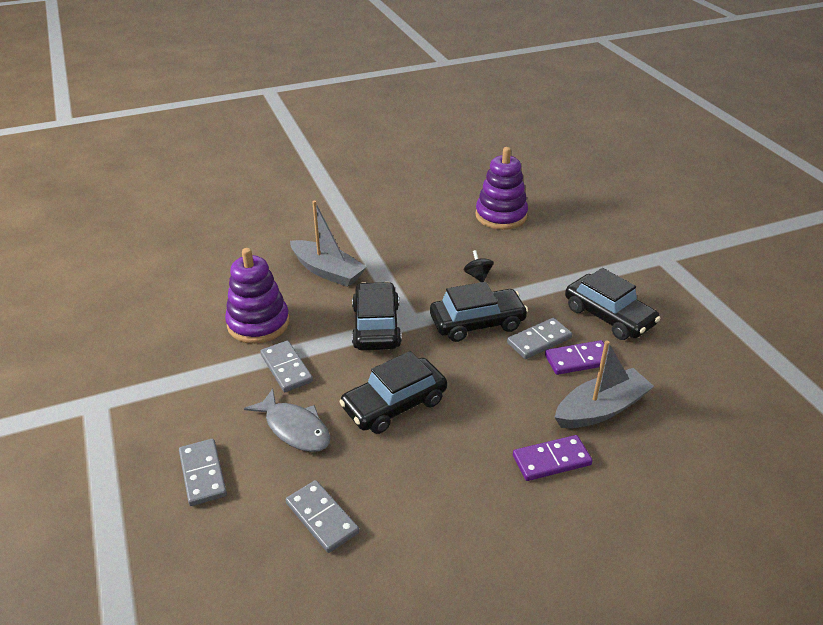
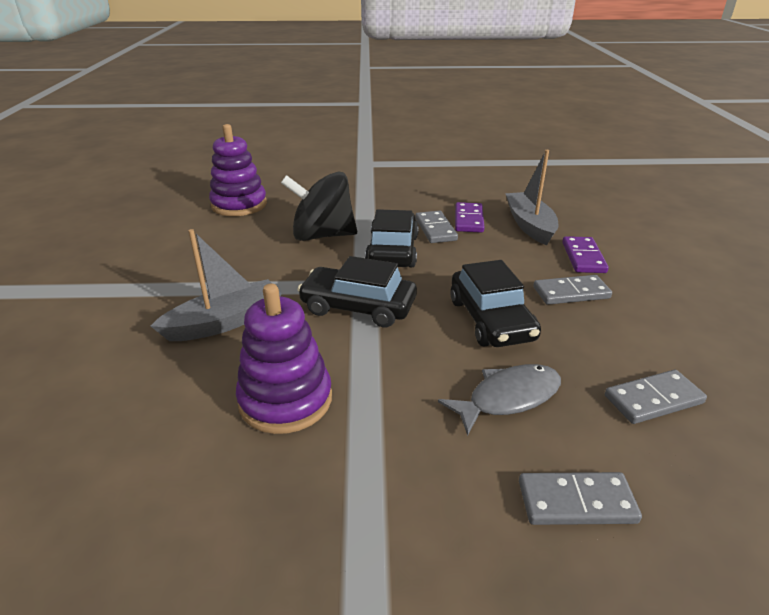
camera: 70 degrees left, 5 degrees down
(286, 368) = (395, 388): grey domino -> grey domino (571, 293)
(477, 276) = (322, 235): black spinning top -> black spinning top, size x2.46
(609, 316) = (422, 197): black car -> none

